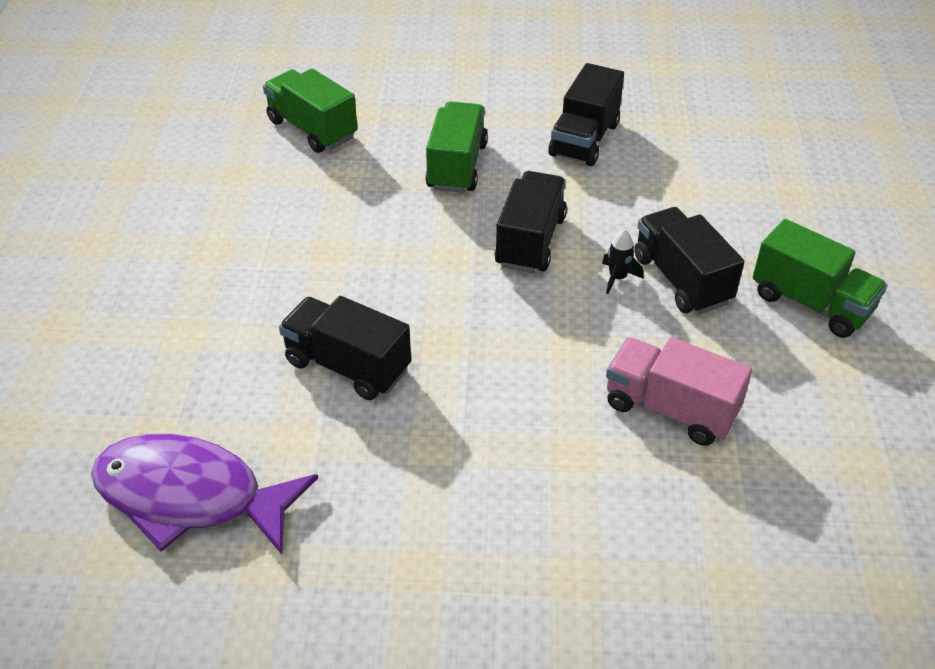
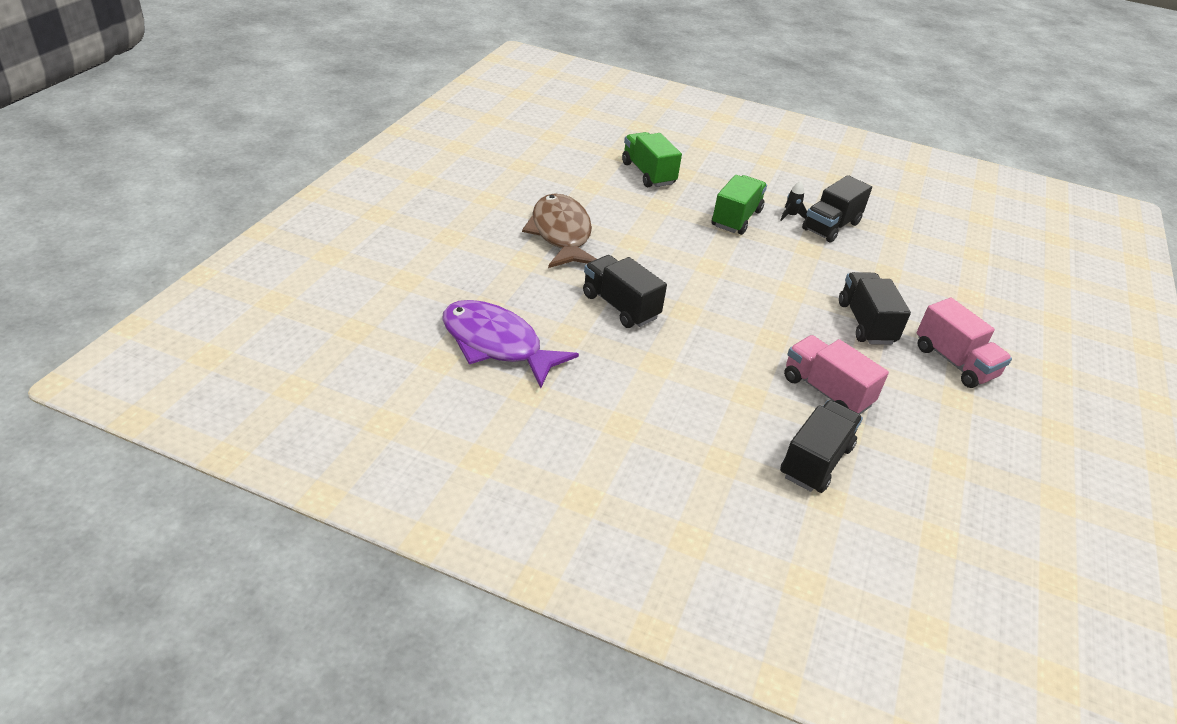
camera: 15 degrees right, 5 degrees down
(222, 270) = (561, 234): none -> brown fish
(530, 241) = (769, 273): black truck -> black truck (815, 461)
(617, 278) = (820, 309): black rocket -> black rocket (790, 215)
(811, 303) = (954, 362): green truck -> pink truck

